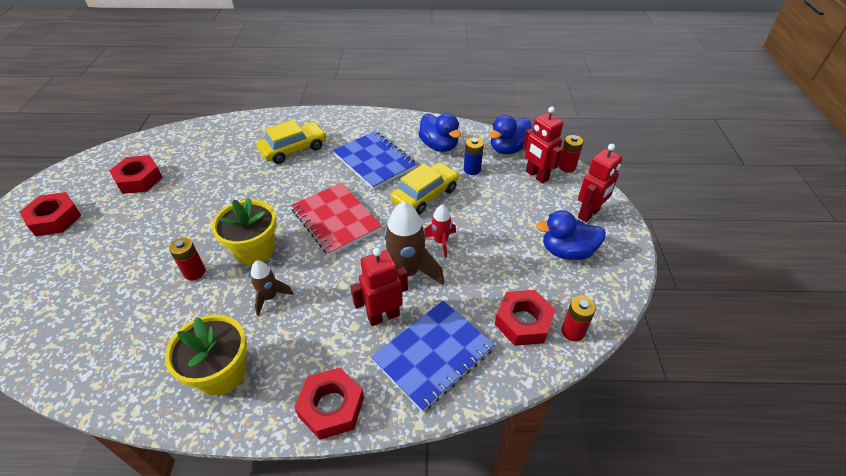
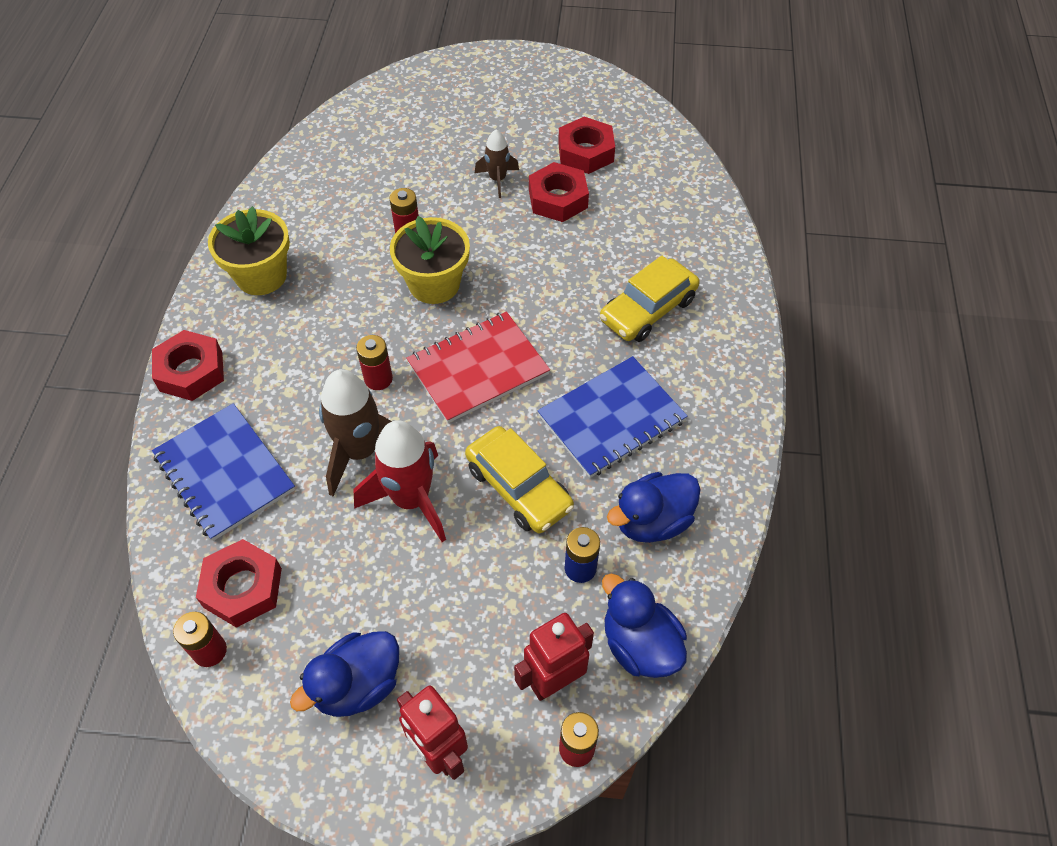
camera: 95 degrees right, 10 degrees up
(55, 219) = (518, 98): red nut -> red nut (558, 199)
(270, 297) = (353, 306): brown rocket -> brown rocket (497, 179)
(294, 149) = (648, 309): yellow car -> yellow car turned 75 degrees clockwise
(343, 271) = (378, 379): none -> red battery
(383, 316) = (295, 422): red robot -> none
(440, 242) = (411, 499): red rocket -> red rocket, size x1.79
(567, 251) = (357, 685): blue duck -> blue duck turned 135 degrees counterclockwise

